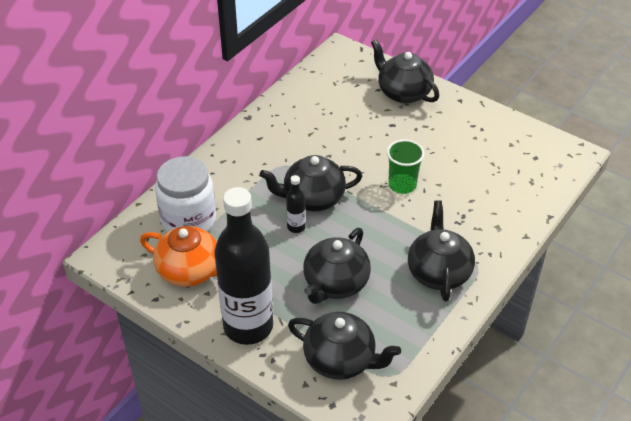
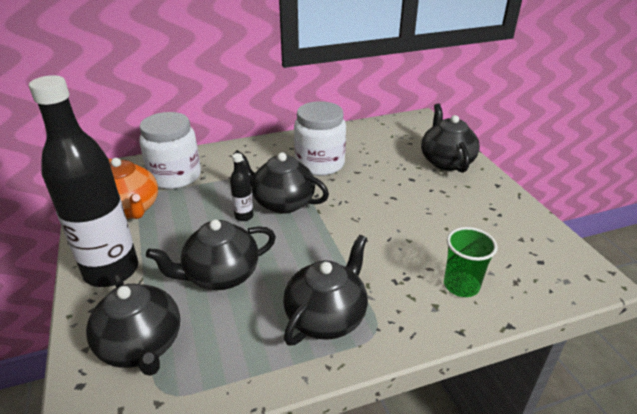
camera: 35 degrees right, 10 degrees down
(303, 144) = (320, 164): none -> white jar
(402, 185) = (372, 226): green cup -> green cup (461, 285)

